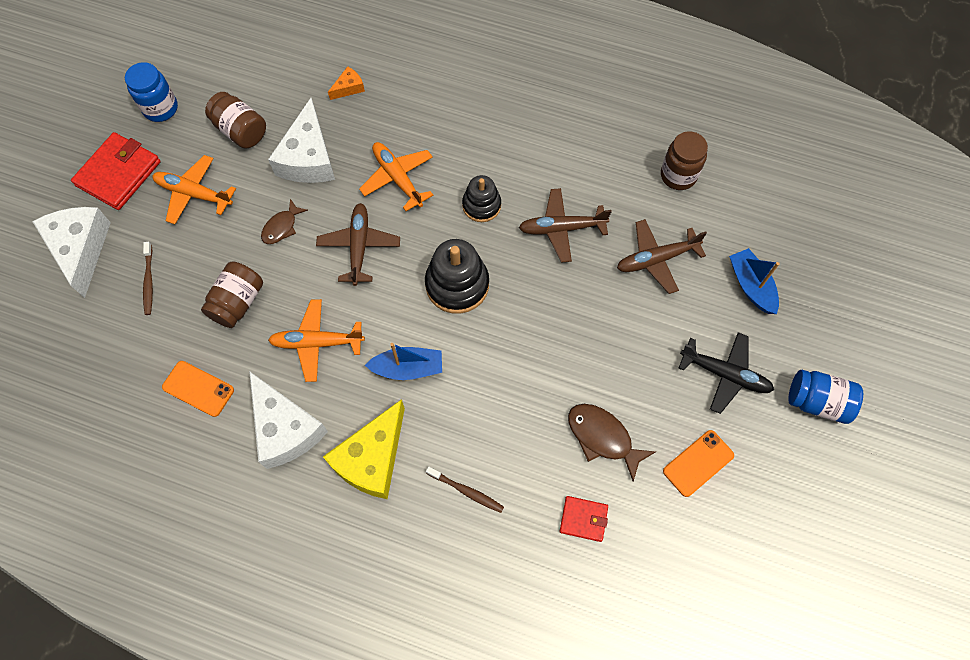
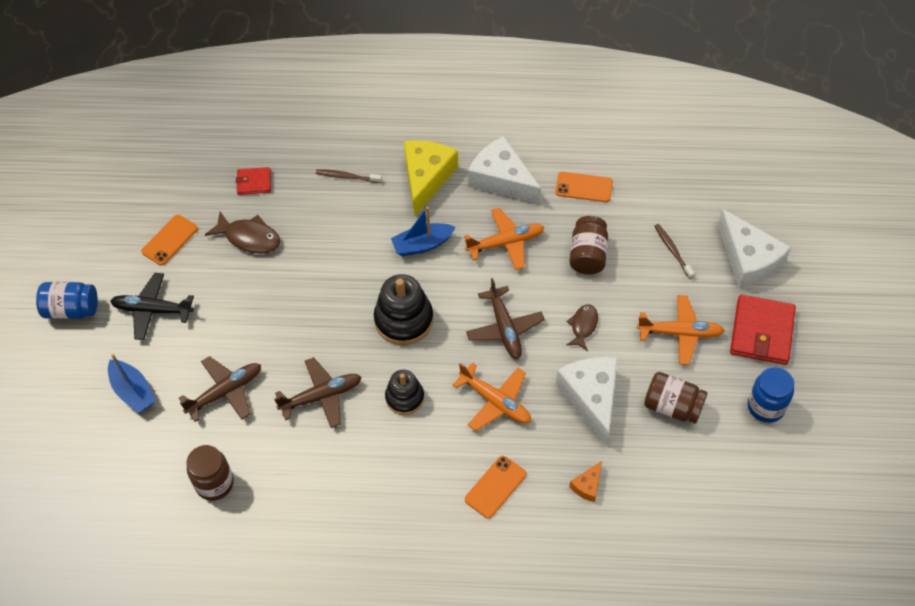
camera: 165 degrees right, 10 degrees down
(427, 107) = (495, 487): none -> orange phone

